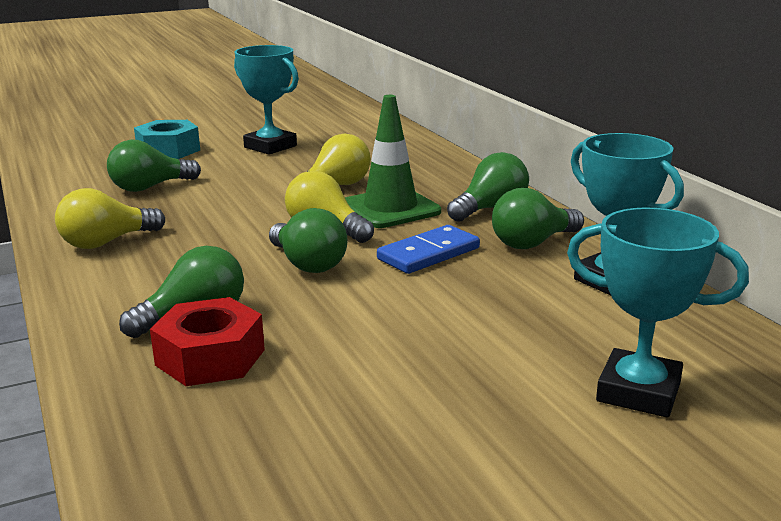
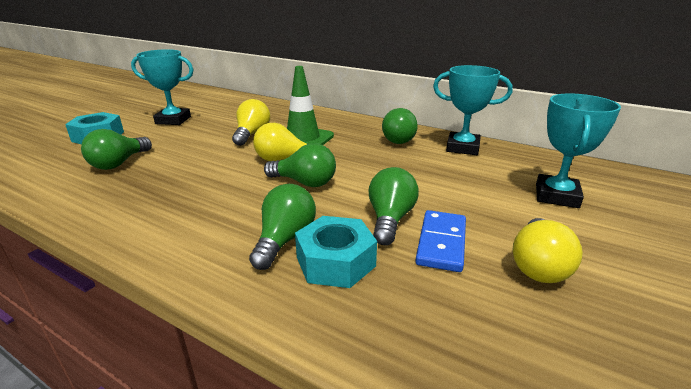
camera: 35 degrees left, 5 degrees up
(106, 242) = (138, 209): yellow light bulb -> yellow light bulb (538, 266)
(210, 357) = (335, 262): red nut -> turquoise nut
(429, 254) = (361, 158): blue domino -> blue domino (441, 243)
(490, 209) = (354, 127): green light bulb -> green light bulb (390, 219)
(638, 392) = (556, 196): turquoise trophy -> turquoise trophy turned 60 degrees counterclockwise

